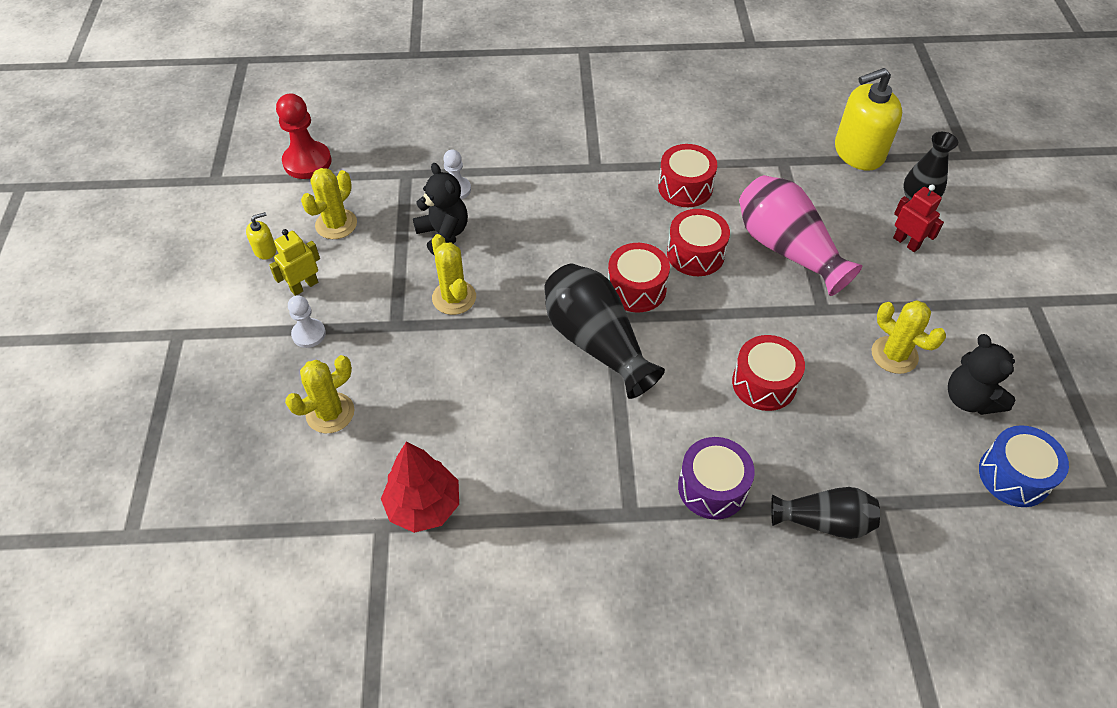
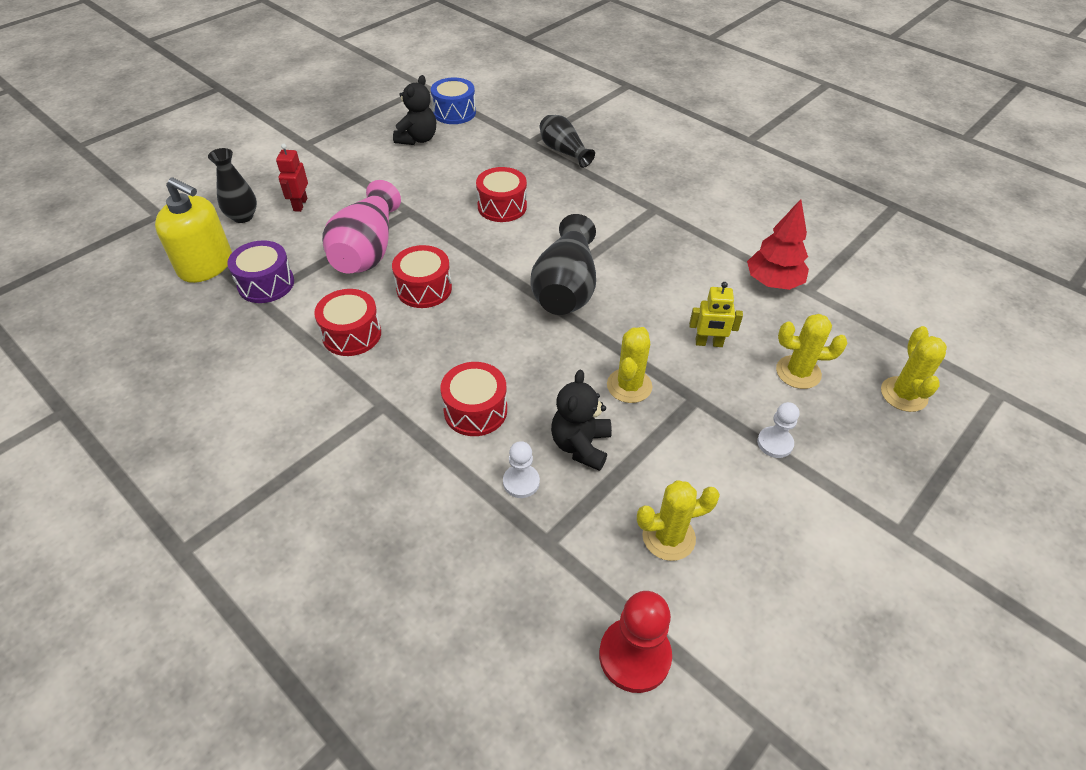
camera: 135 degrees left, 5 degrees down
(265, 250) = (763, 564): yellow soap dispenser -> none
(304, 286) = (749, 492): yellow robot -> yellow robot (709, 343)
(636, 289) = (495, 297): red drum -> red drum (475, 410)
(712, 487) = (598, 191): purple drum -> purple drum (266, 284)
(894, 355) = (415, 172): yellow cactus -> yellow cactus (903, 394)

